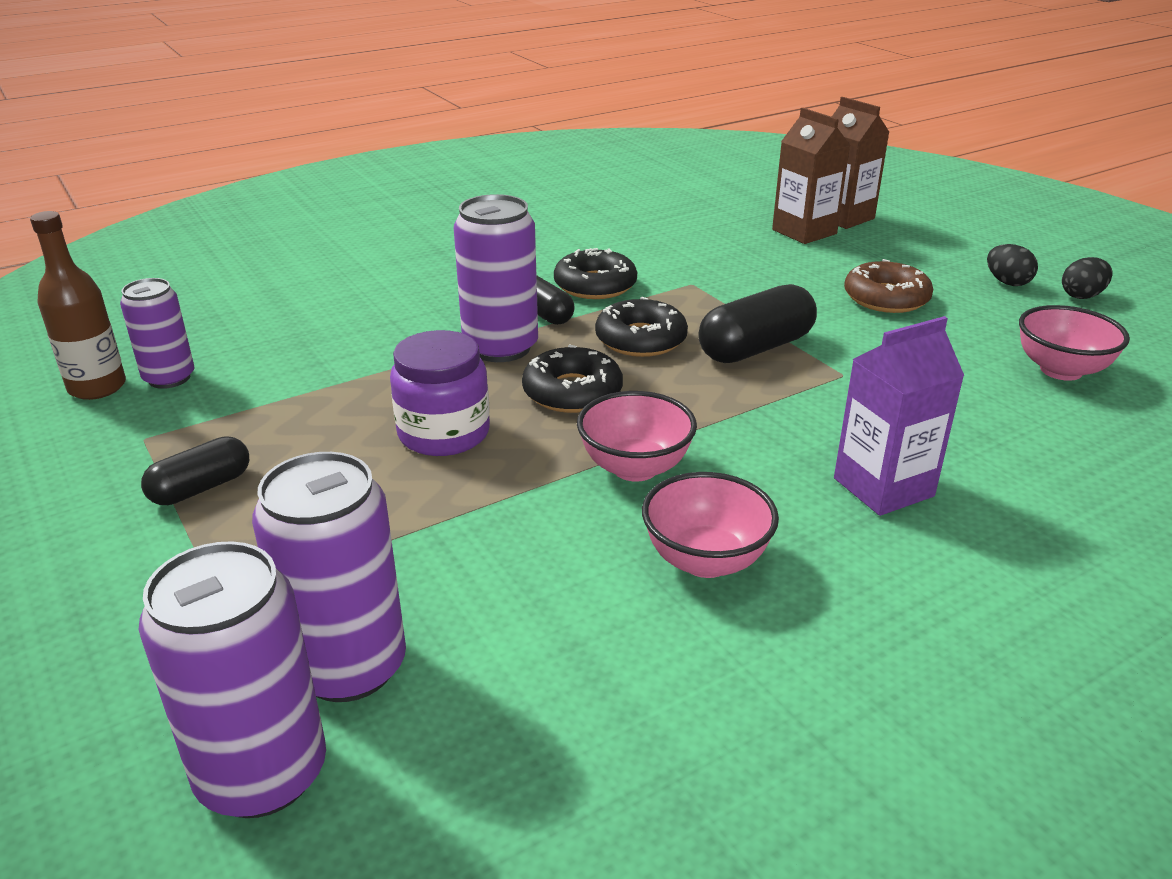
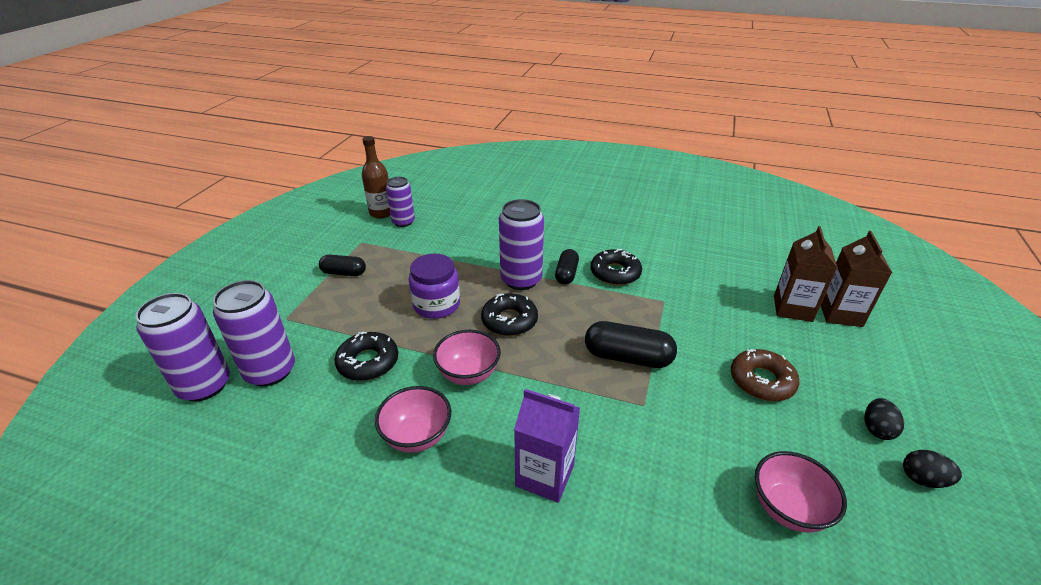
camera: 50 degrees right, 5 degrees up
(641, 339) = (583, 315): black donut -> black donut (368, 362)

